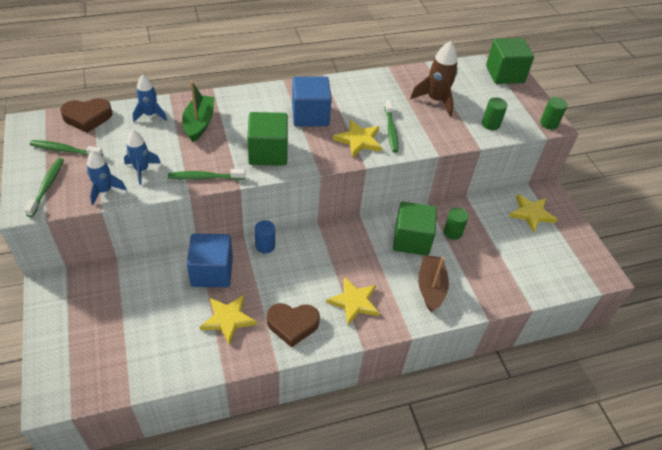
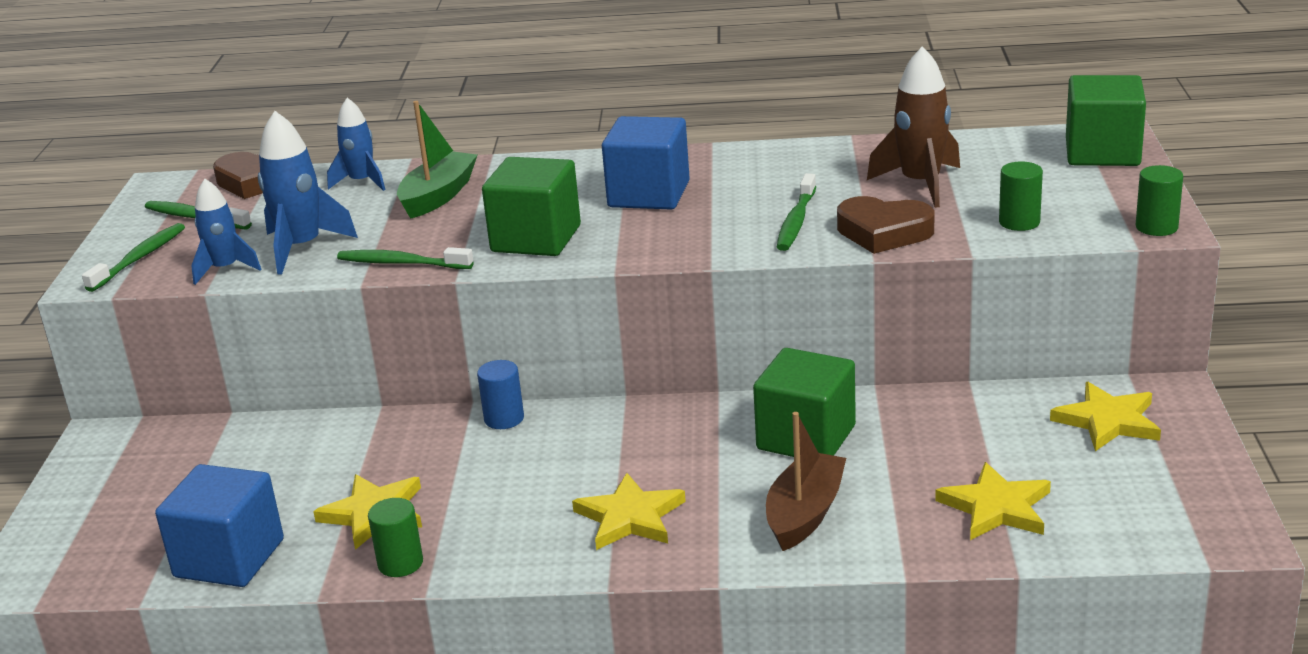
camera: 25 degrees right, 20 degrees down
(142, 170) = (302, 248): blue rocket -> blue rocket, size x1.51
(212, 272) = (384, 445): blue cube -> blue cube (229, 558)
(292, 325) = (489, 536): brown heart -> brown heart (883, 232)
(358, 140) = (721, 231): yellow star -> yellow star (996, 507)
(453, 232) = (904, 434): green cylinder -> green cylinder (400, 563)

